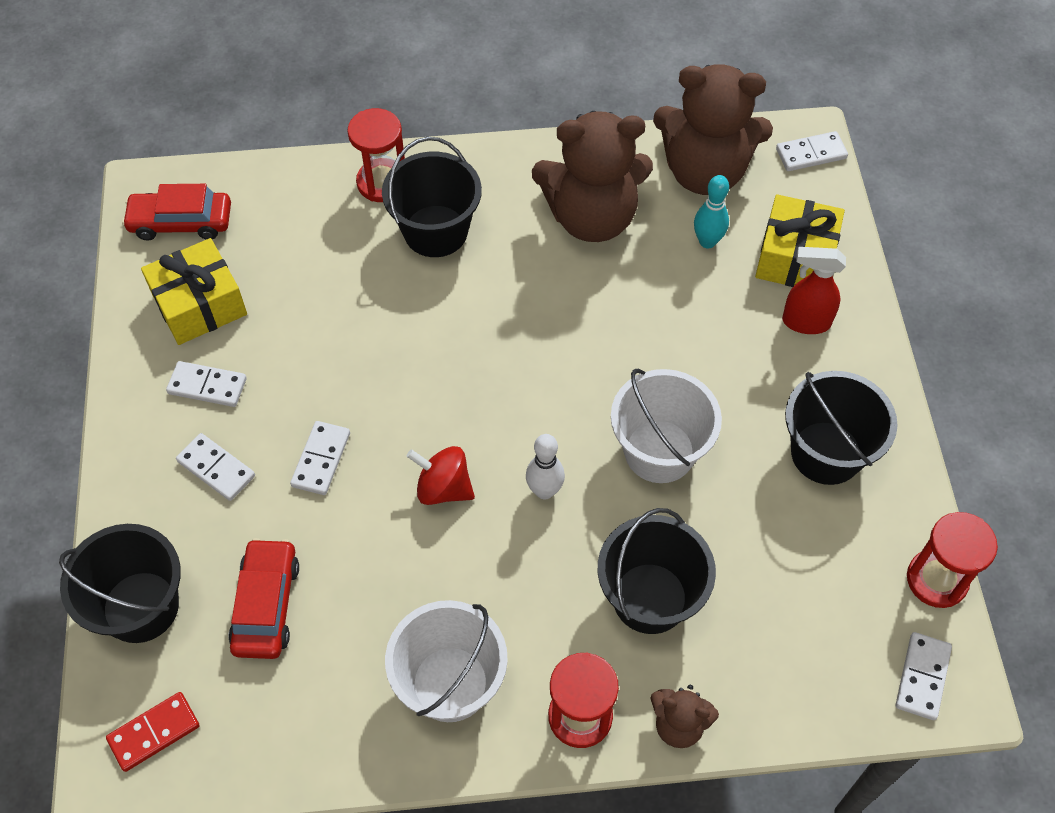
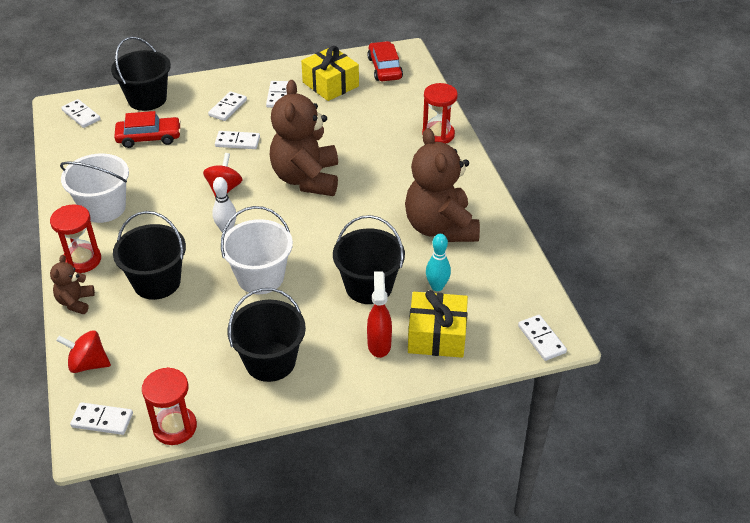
camera: 80 degrees right, 15 degrees down
(154, 732) = (81, 115): red domino -> white domino
(435, 231) = (407, 161): black bucket -> black bucket (369, 287)
(704, 172) = (501, 280): brown teddy bear -> brown teddy bear (306, 179)
(814, 700) = (88, 364): none -> red spinning top

